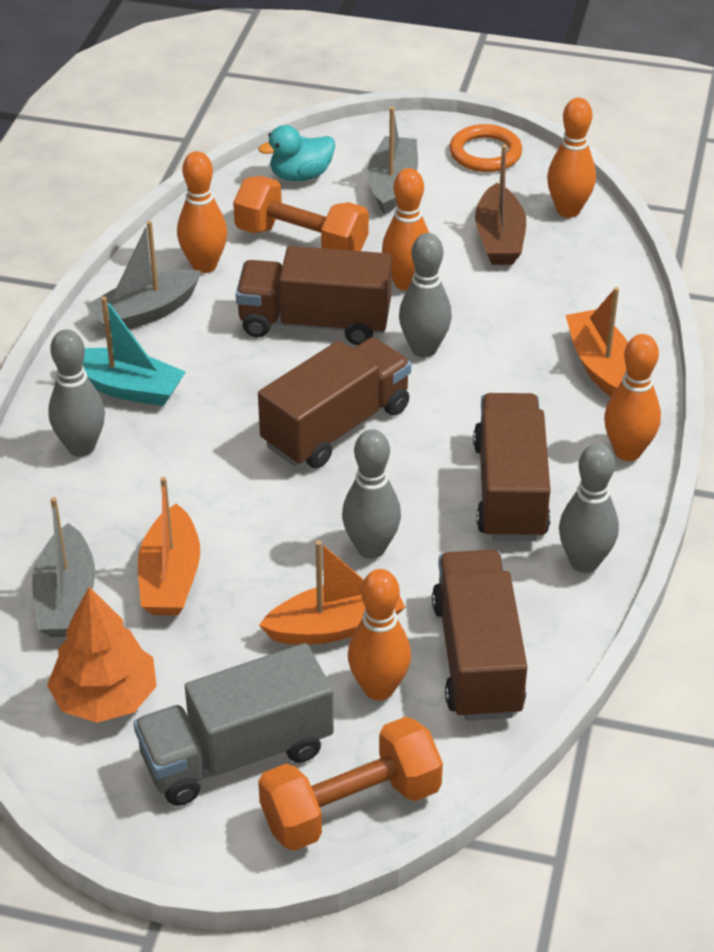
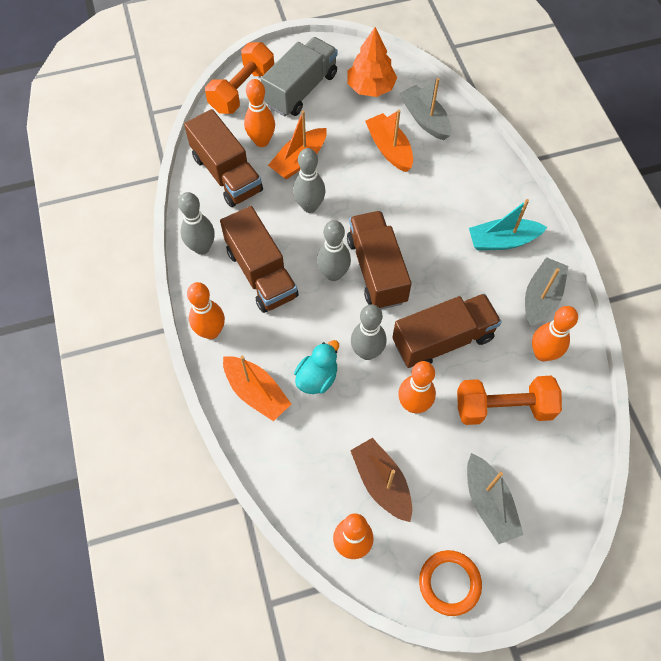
camera: 150 degrees right, 20 degrees up
(81, 447) = (491, 195): grey bowling pin -> grey bowling pin (333, 274)
(300, 176) = (556, 477): turquoise duck -> turquoise duck (317, 377)
(336, 426) = (376, 270): brown truck -> brown truck turned 150 degrees clockwise

